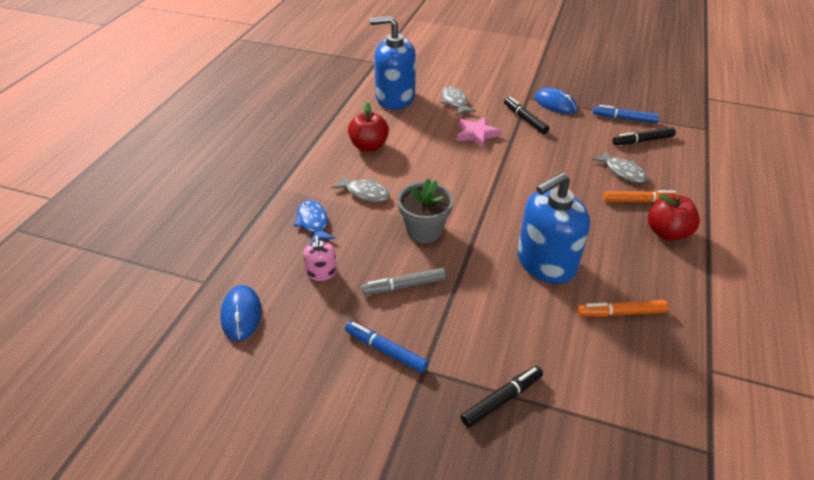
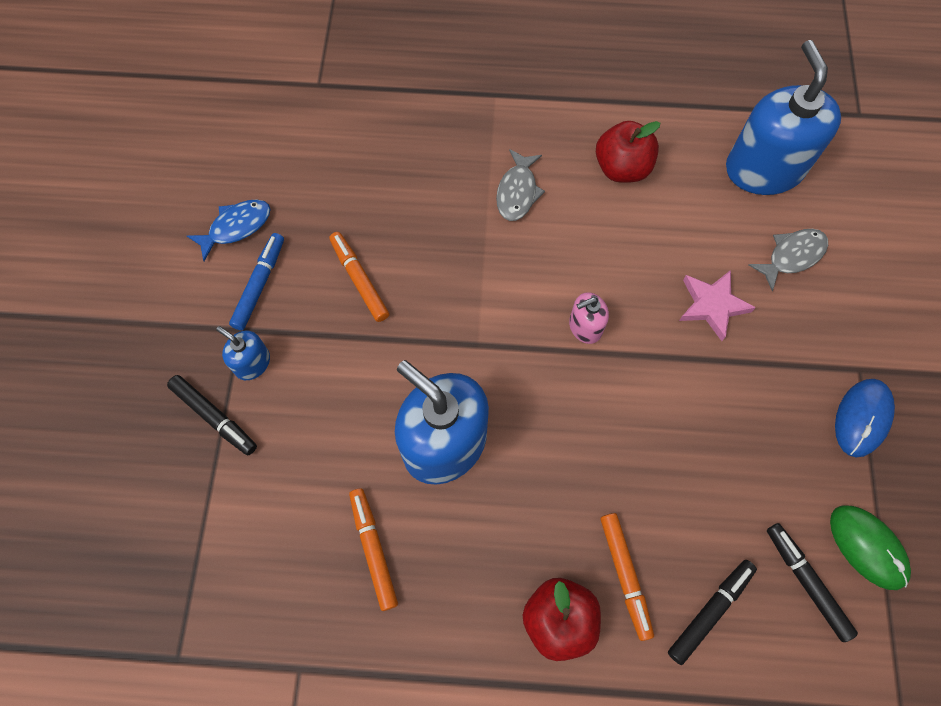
camera: 75 degrees right, 25 degrees up
(241, 314) = (281, 133): blue mouse -> none
(313, 222) = (442, 152): blue fish -> blue fish (236, 227)
(322, 272) = (360, 188): pink soap dispenser -> pink soap dispenser (585, 327)
(404, 286) = (359, 280): grey marker -> orange marker
(424, 230) = (464, 280): grey flower pot -> none
(458, 365) = (252, 363): none -> blue soap dispenser
(525, 119) = (788, 373): black marker -> black marker (710, 611)
(622, 172) = (696, 547): grey fish -> none
(624, 119) = (867, 547): blue marker -> green mouse

